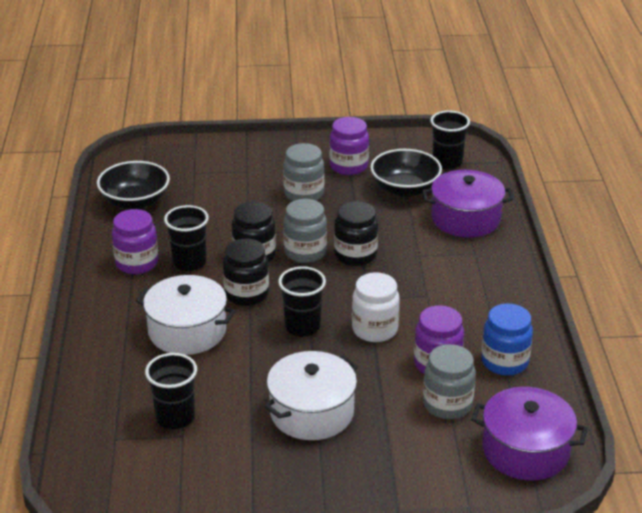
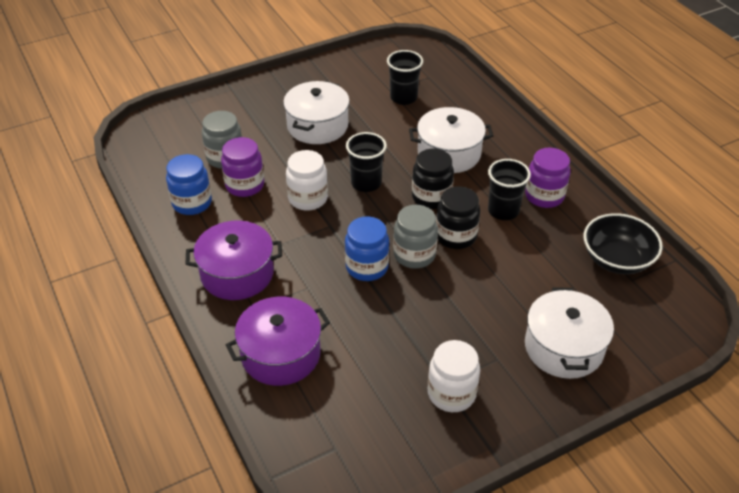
camera: 155 degrees right, 10 degrees up
(243, 167) = (563, 347): none -> white pot
(304, 194) = (468, 329): grey jar -> none
(348, 166) = (451, 393): purple jar -> white jar
(355, 255) = (367, 267): black jar -> blue jar
(405, 189) = (367, 378): black bowl -> none
(447, 163) = (340, 447): black cup -> none
(525, 450) = (160, 144): purple pot -> purple pot (237, 274)

